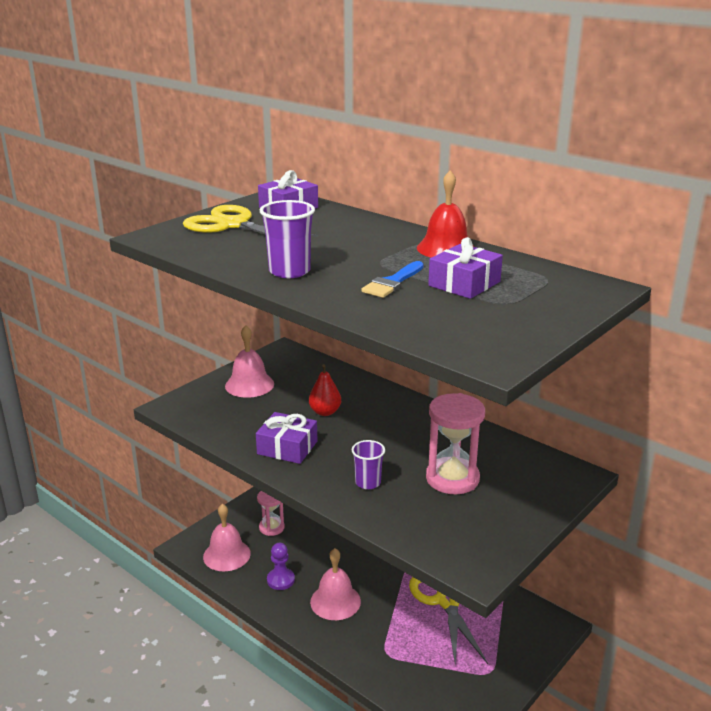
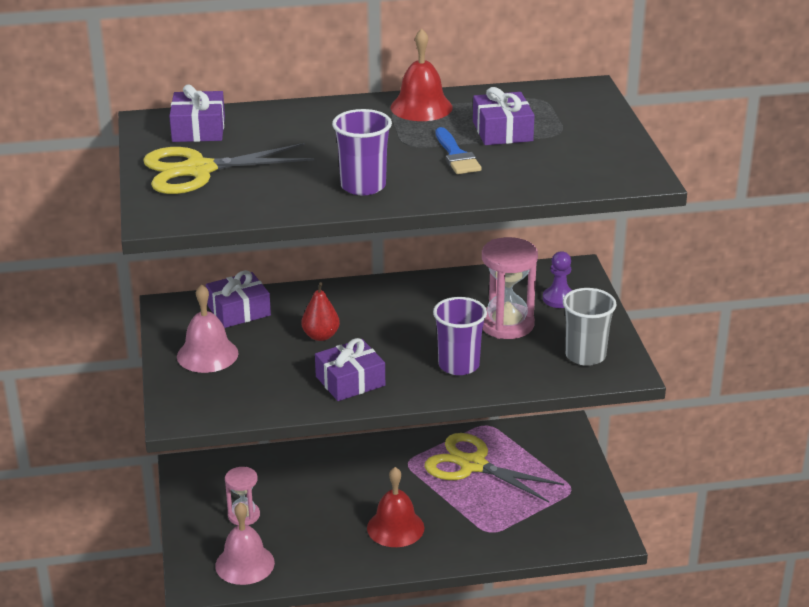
camera: 50 degrees left, 5 degrees up
(280, 580) = (326, 546): purple pawn -> purple pawn (559, 299)
(312, 372) = (239, 310): none -> purple gift
(335, 601) = (395, 527): pink bell -> red bell
(368, 482) = (459, 365): purple cup -> purple cup, size x1.52
(467, 537) = (585, 355): none -> grey cup

